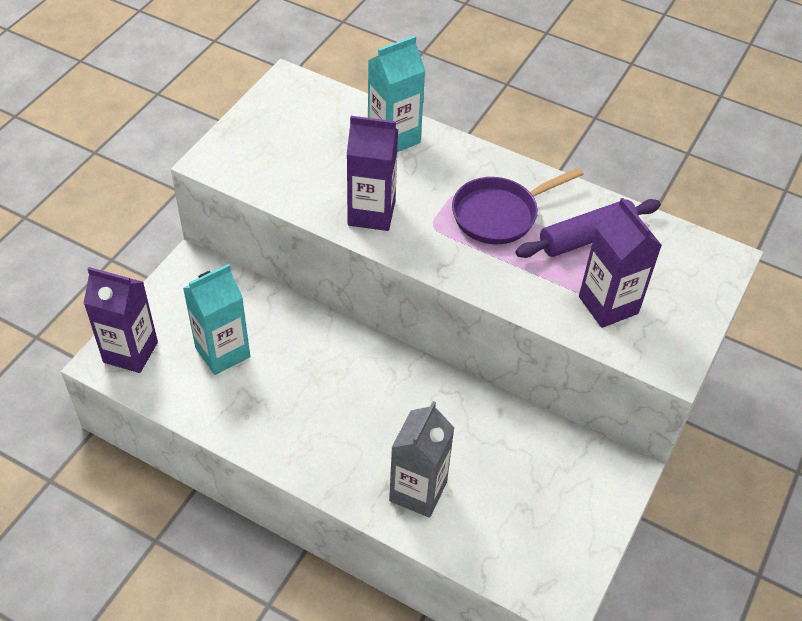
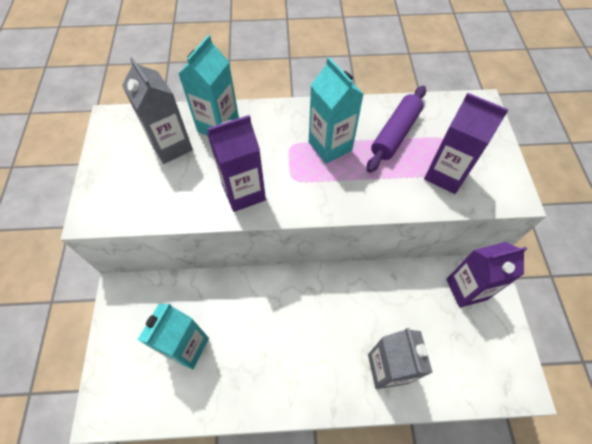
camera: 30 degrees left, 10 degrees up
(130, 352) = (117, 391): purple carton -> purple carton (466, 289)
(331, 135) = (171, 146): none -> grey carton
(500, 214) = (330, 146): purple pan -> turquoise carton

